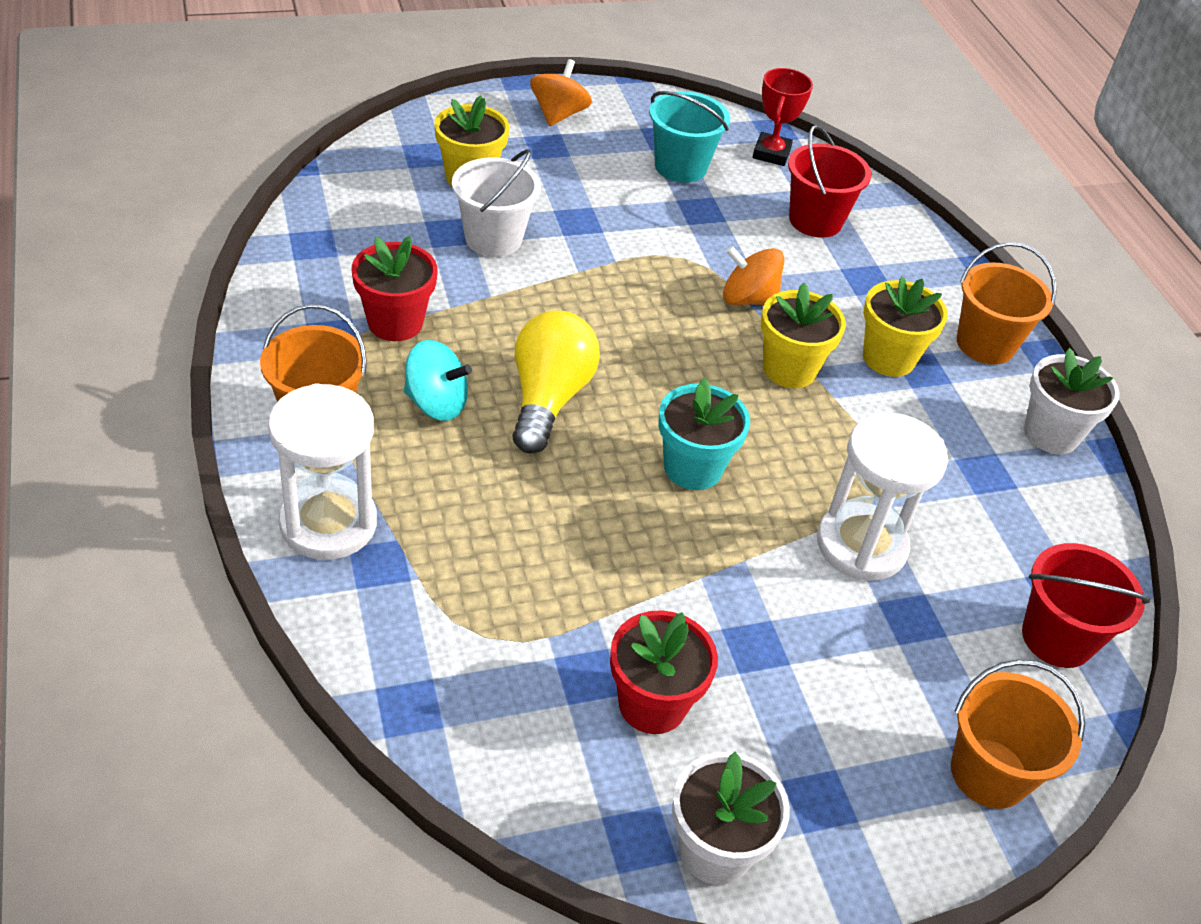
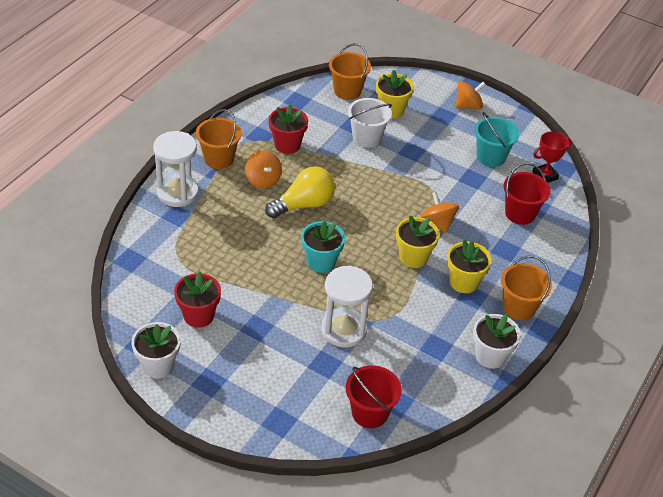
camera: 50 degrees right, 0 degrees up
(436, 403) = (263, 180): turquoise spinning top -> orange spinning top
(989, 773) = (275, 423): orange bucket -> orange bucket (347, 91)

